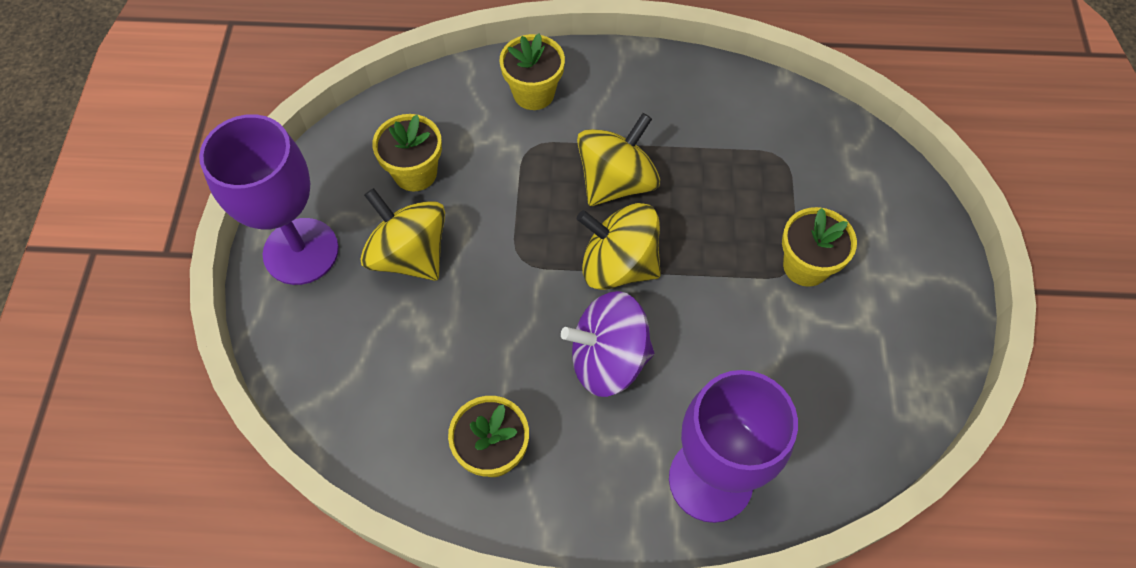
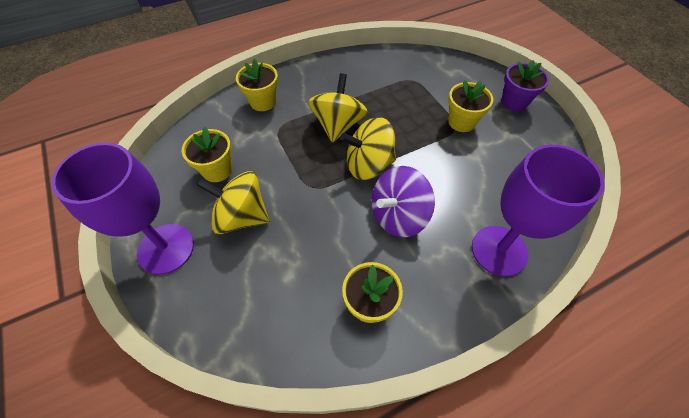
camera: 30 degrees left, 5 degrees down
(919, 274) = (514, 102): none -> purple flower pot

